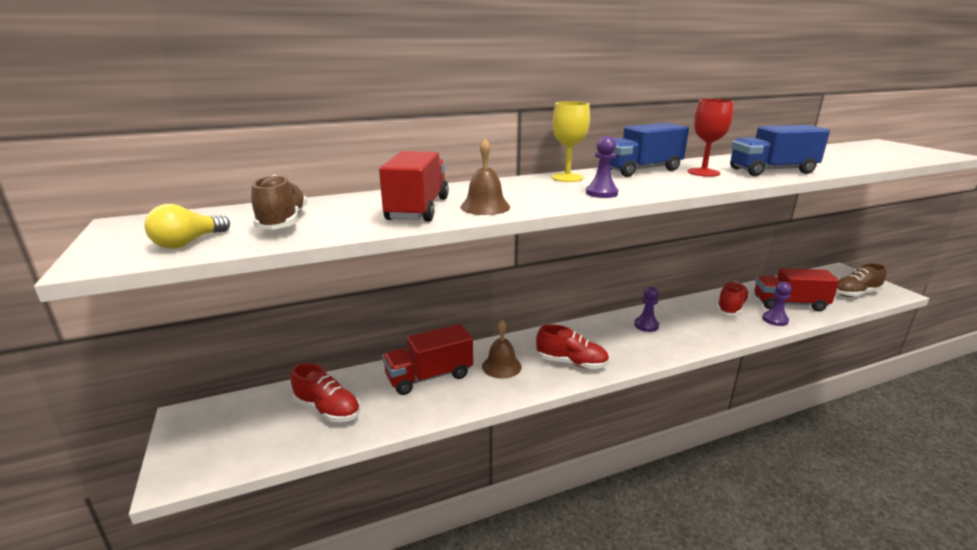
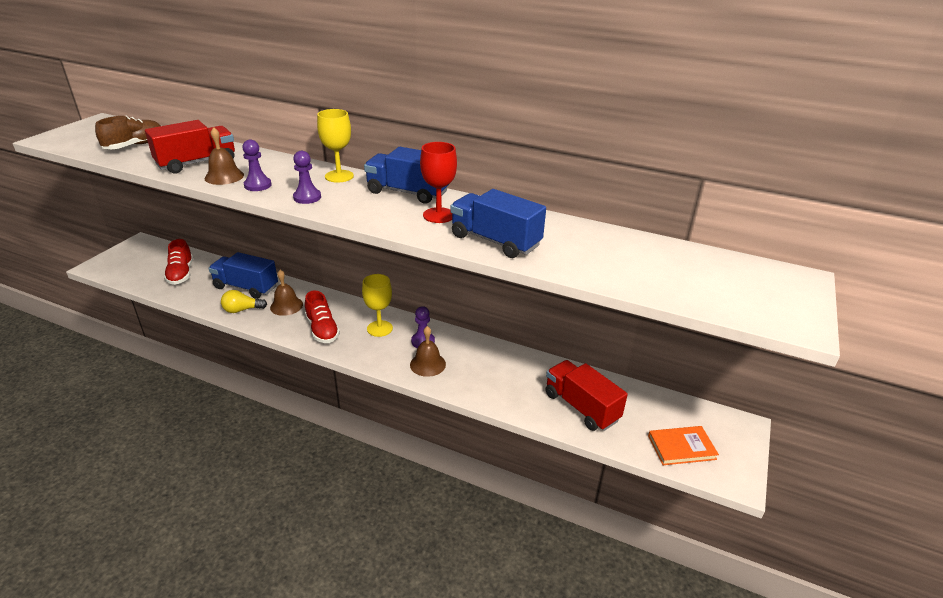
camera: 45 degrees right, 10 degrees up
(188, 243) = (84, 142): yellow light bulb -> yellow light bulb (242, 310)
(429, 377) = (246, 287): red truck -> blue truck
(603, 336) = (379, 328): none -> yellow goblet
(682, 335) = (427, 364): none -> brown bell
(731, 308) = (520, 374): red shoe -> none
(775, 320) = (529, 406): purple pawn -> purple pawn (258, 185)
(855, 293) = (681, 447): brown shoe -> orange book

